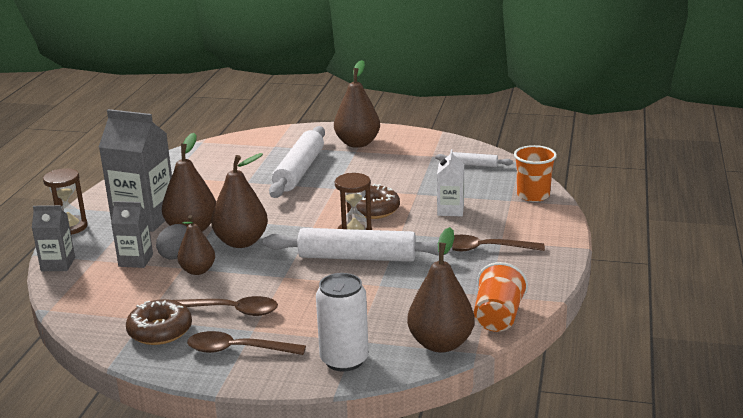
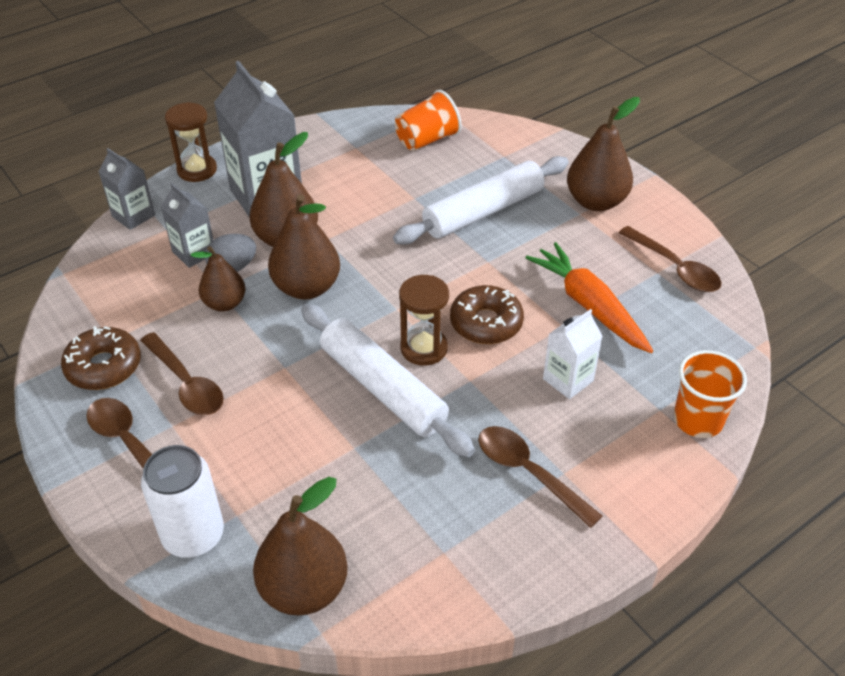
camera: 40 degrees right, 20 degrees up
(417, 181) = (589, 306): none -> orange carrot
(438, 150) = (674, 267): none -> brown spoon
(473, 165) = (688, 318): white rolling pin -> none
(498, 317) = (408, 597): orange cup -> orange cup (427, 140)

